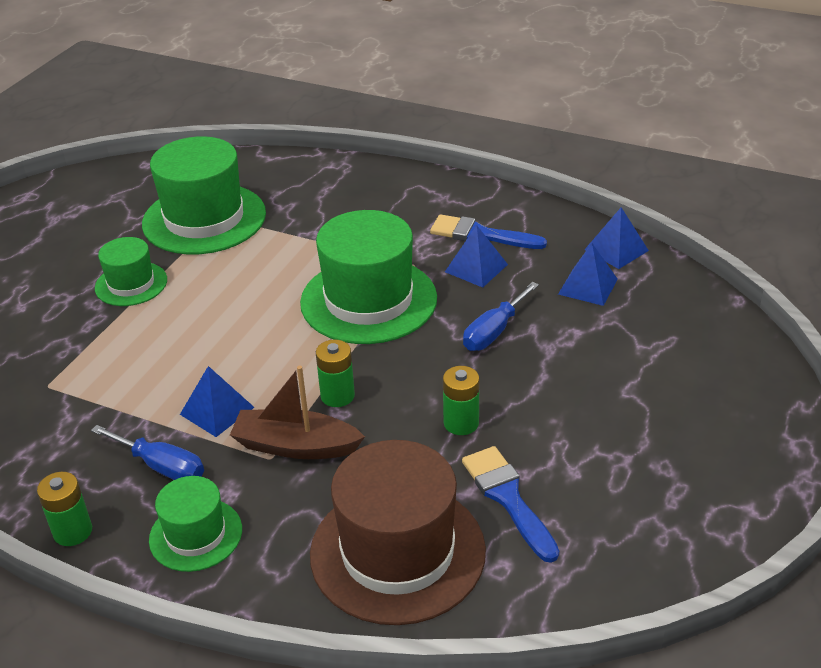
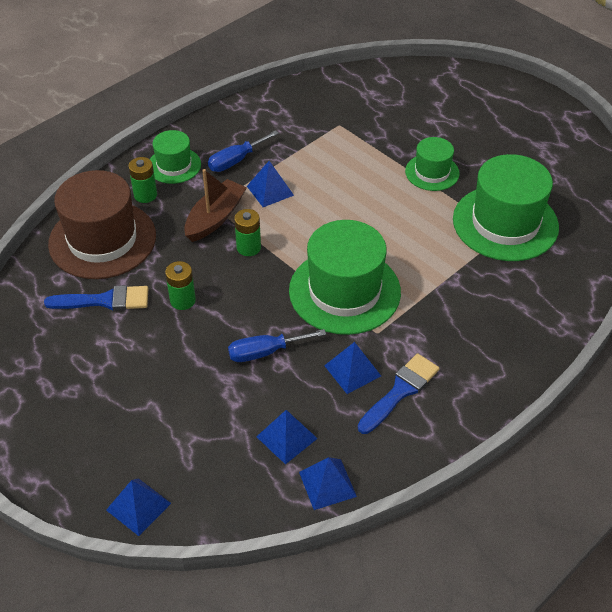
camera: 110 degrees right, 10 degrees up
(73, 531) = (209, 123): green battery -> green battery (145, 195)
(494, 331) = (265, 352): blue screwdriver -> blue screwdriver turned 75 degrees counterclockwise
(746, 355) = (138, 506): none -> blue pyramid

